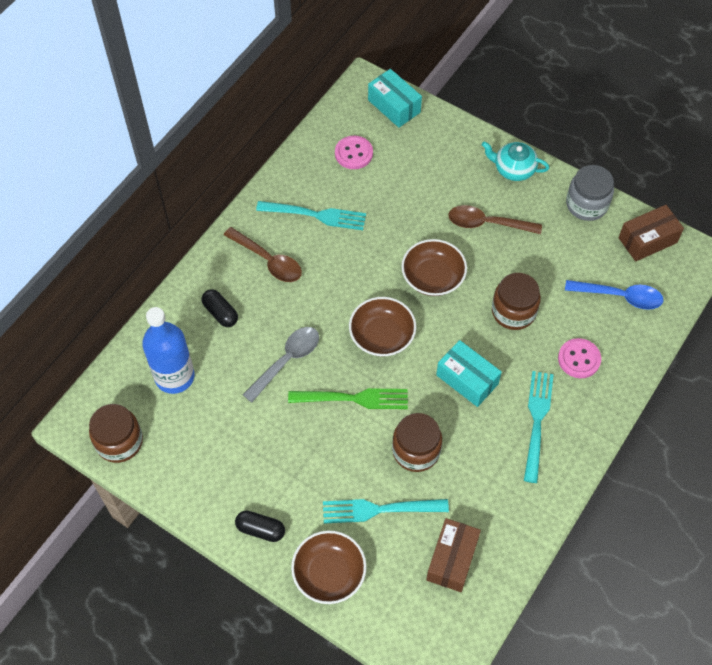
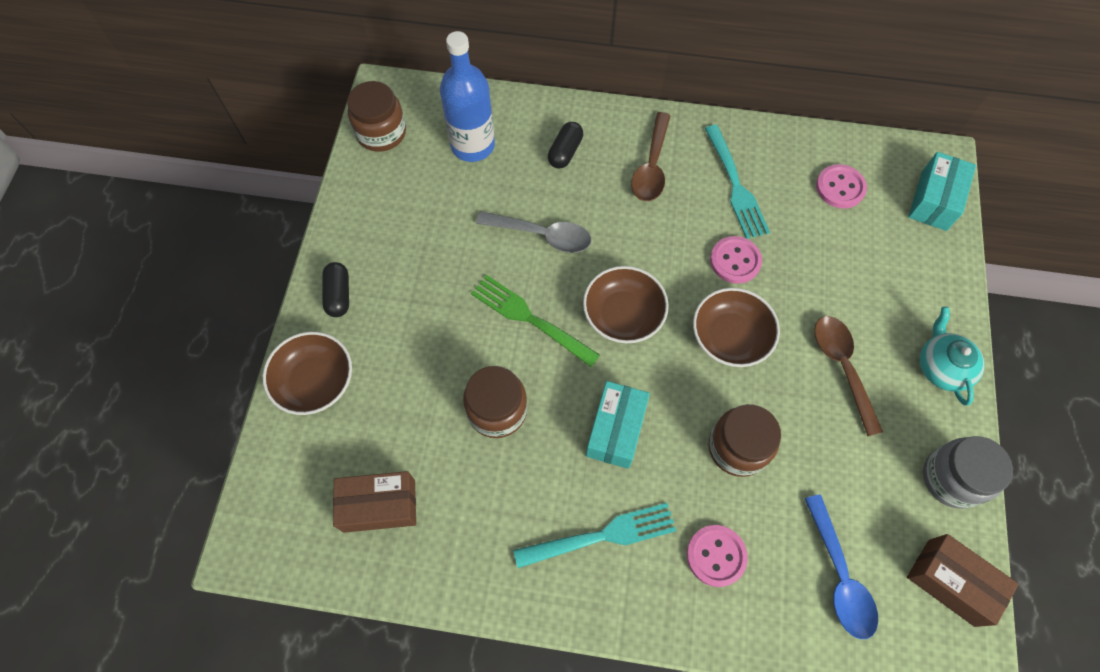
camera: 65 degrees right, 5 degrees up
(353, 398) = (530, 319): green fork -> green fork turned 150 degrees clockwise
(376, 245) = (735, 261): none -> pink button
(379, 509) = (408, 401): turquoise fork -> none

